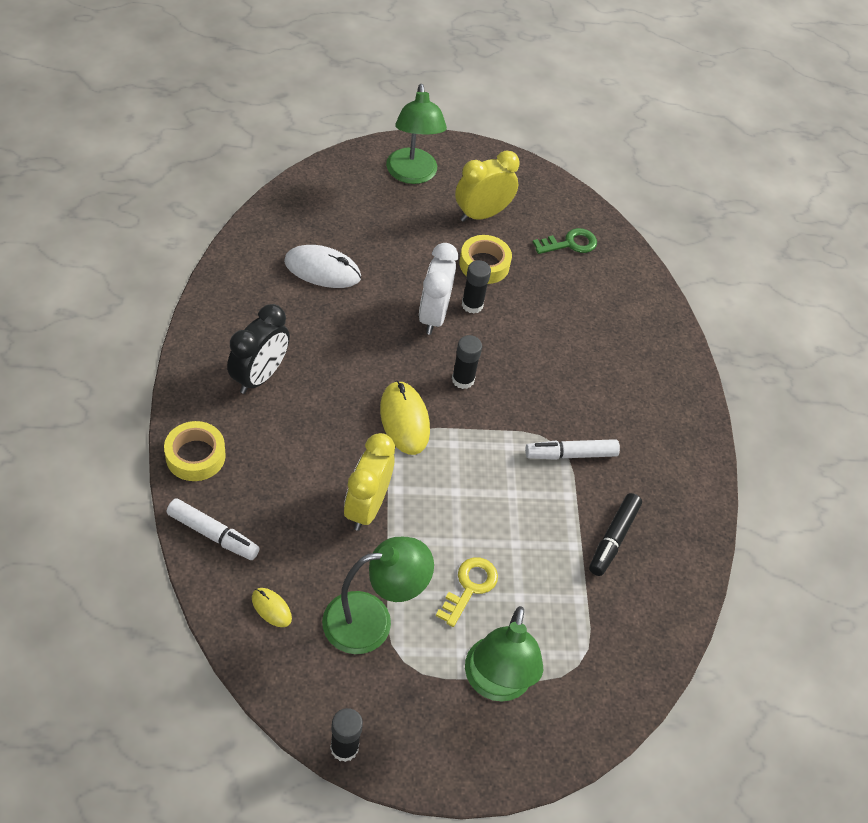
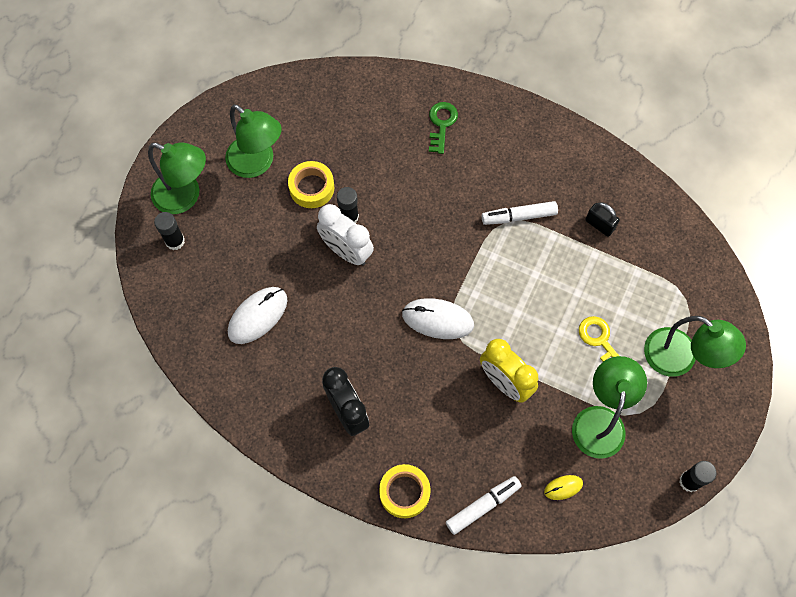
camera: 55 degrees left, 15 degrees up
(404, 420) = (438, 319): yellow mouse -> white mouse
(463, 379) = (419, 259): black glue stick -> black glue stick (175, 241)
(482, 214) = (257, 163): yellow clock -> green lamp
(570, 243) = (320, 113): green key -> green key (441, 124)
(571, 454) = (519, 216): white marker -> white marker turned 60 degrees clockwise
(613, 538) = (599, 225): black marker -> black padlock

